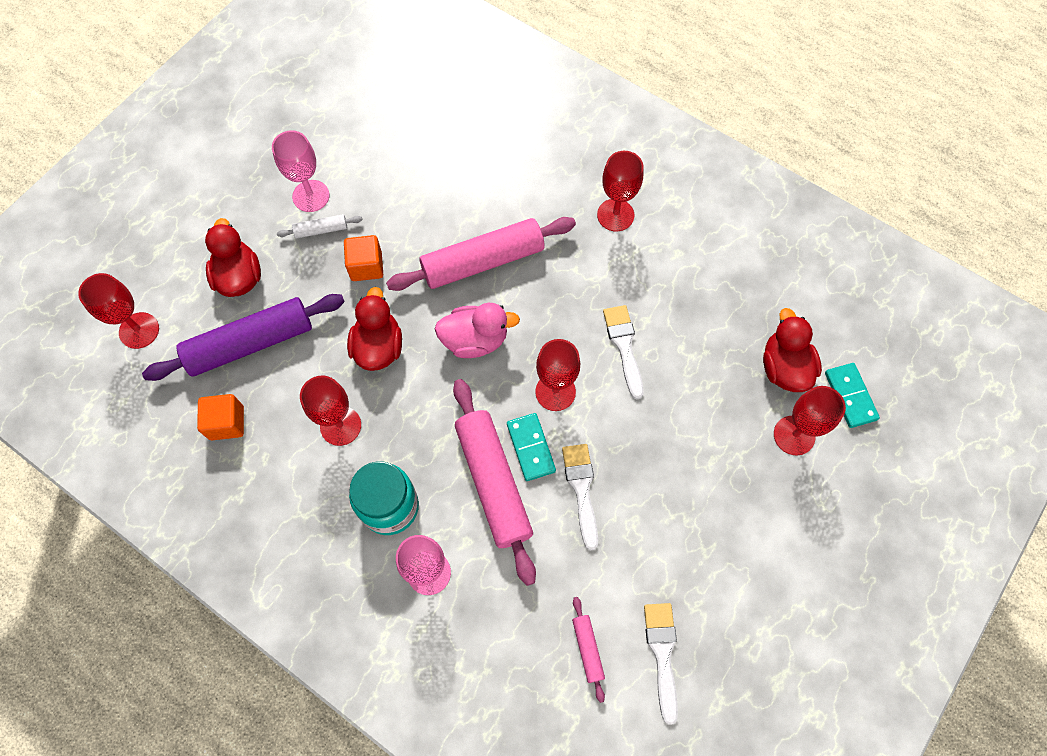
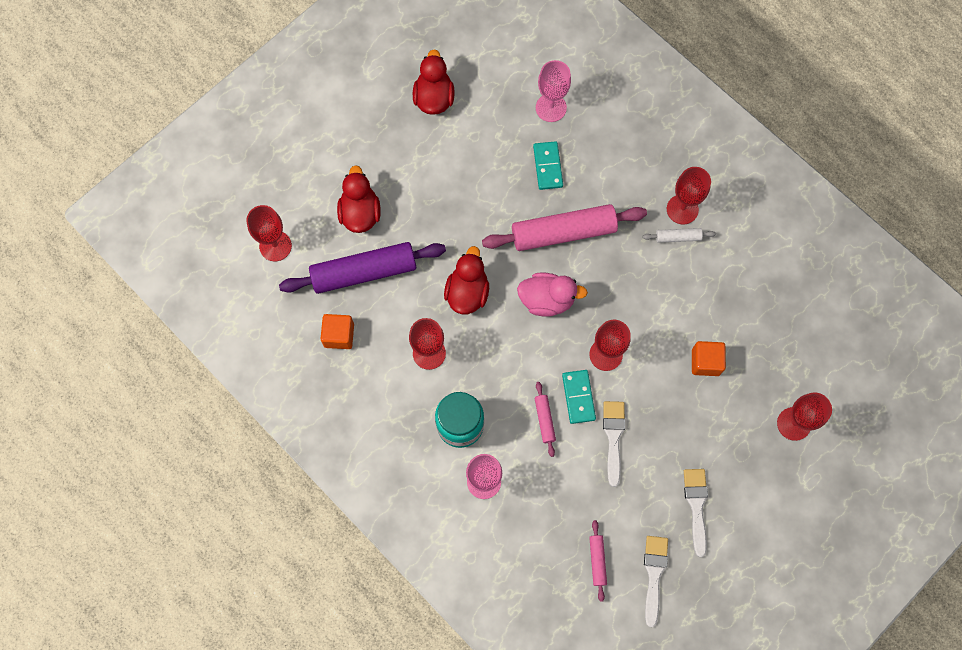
camera: 10 degrees right, 5 degrees up
(311, 196) = (427, 150): pink goblet -> pink goblet (551, 108)
(321, 230) = (432, 182): white rolling pin -> white rolling pin (678, 237)
(366, 266) = (466, 221): orange cube -> orange cube (705, 362)
(494, 482) = (545, 420): pink rolling pin -> pink rolling pin, size x0.44
(624, 346) = (668, 326): white brush -> white brush (696, 506)
(784, 367) = (798, 366): red duck -> red duck (434, 98)
(850, 396) = (847, 399): turquoise domino -> turquoise domino (548, 166)

